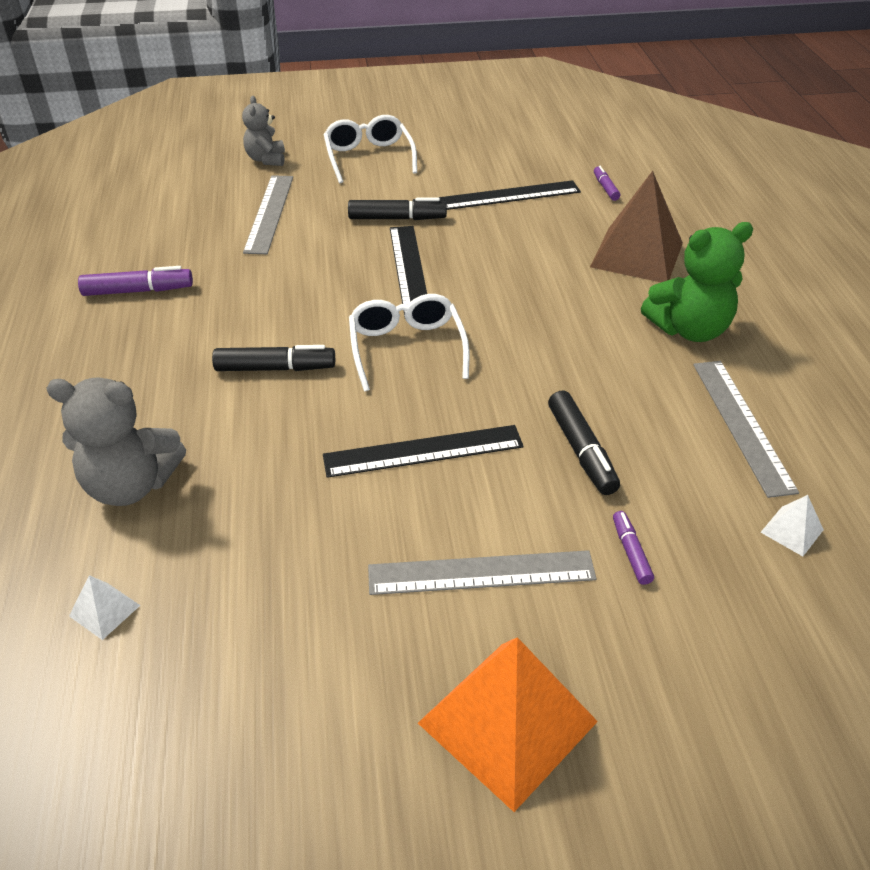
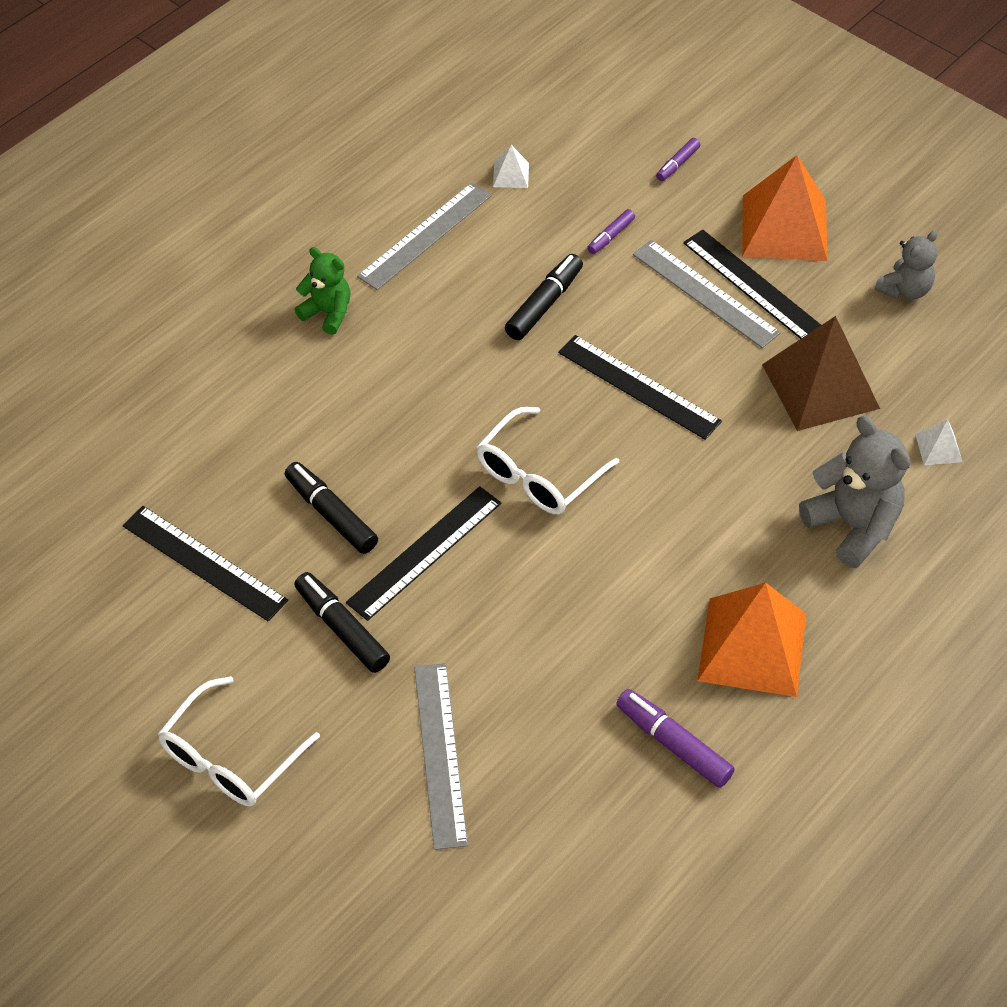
camera: 130 degrees left, 10 degrees up
(136, 362) = (752, 646): none -> orange pyramid
(266, 159) = (329, 865): grey teddy bear -> grey teddy bear (904, 289)
(269, 213) = (440, 754): grey ruler -> grey ruler turned 60 degrees counterclockwise
(275, 368) = (654, 543): black marker -> black marker (331, 514)
(453, 621) = (752, 285): none -> black ruler
(605, 188) = (113, 491): purple marker -> purple marker (677, 164)
(637, 255) = (234, 400): brown pyramid -> brown pyramid (820, 386)
(689, 329) = (327, 313): green teddy bear -> green teddy bear, size x0.62

